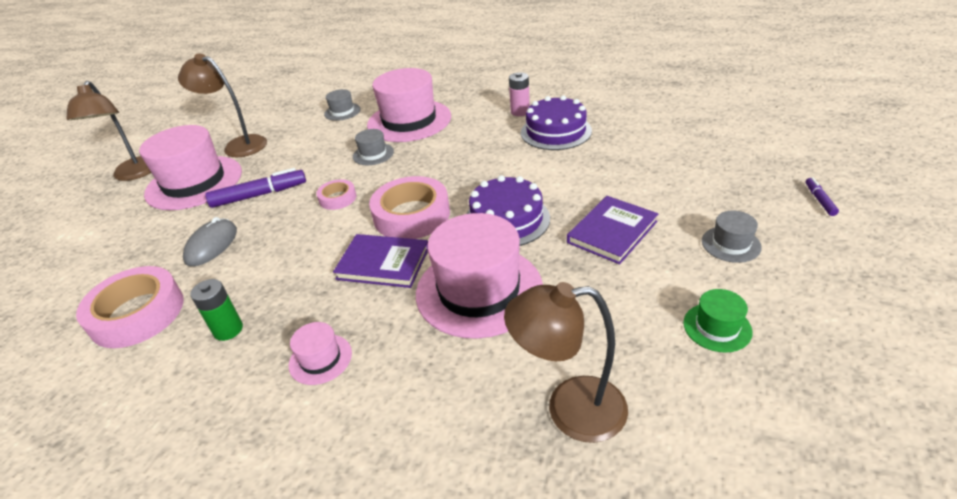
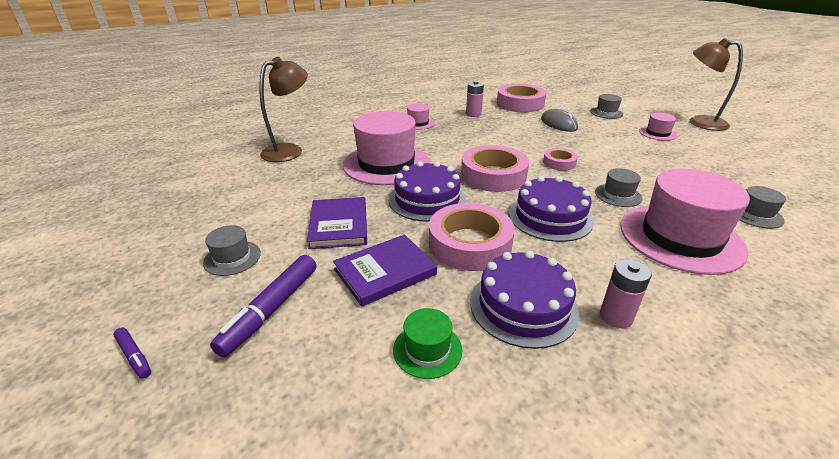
camera: 130 degrees right, 5 degrees down
(136, 232) = (606, 113): none -> grey hat
(194, 182) = (657, 133): pink hat -> pink hat, size x0.45
(228, 330) = (473, 114): green battery -> pink battery
(238, 145) = (715, 156): brown lamp -> none
(259, 195) = (605, 145): purple marker -> purple marker (271, 310)
(383, 263) = (458, 152): purple book -> purple book (385, 272)
(448, 162) = (550, 217): none -> purple cake
(532, 171) = (470, 244): none -> pink tape
(717, 327) = (227, 202): green hat -> green hat (427, 349)

